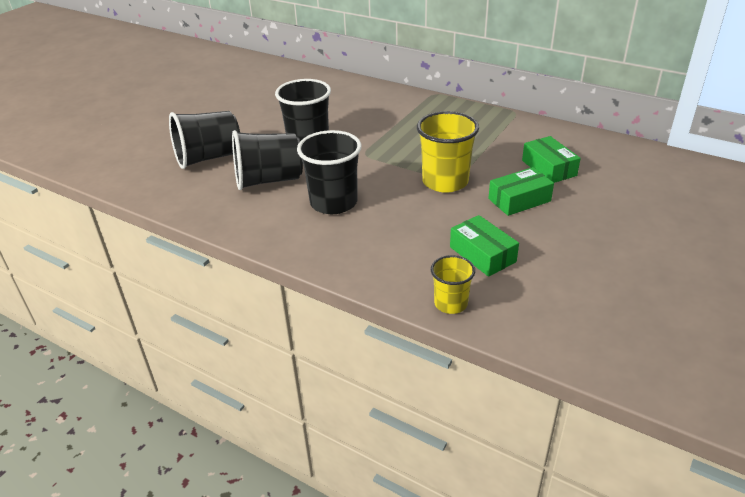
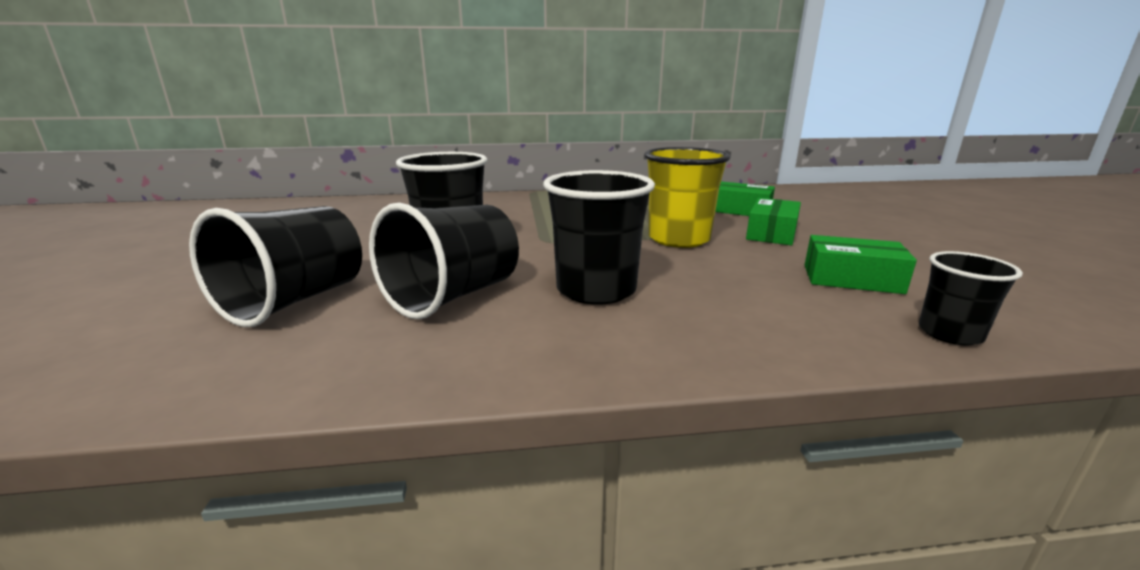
camera: 40 degrees left, 15 degrees down
(450, 303) = (950, 333): yellow cup -> black cup

